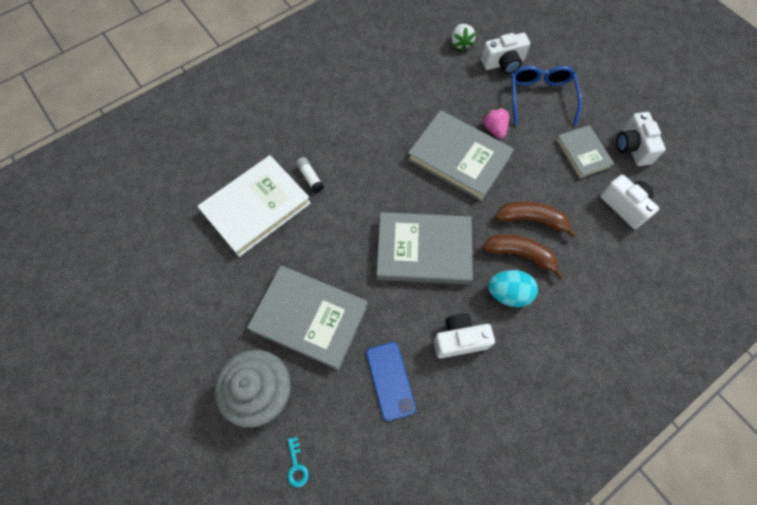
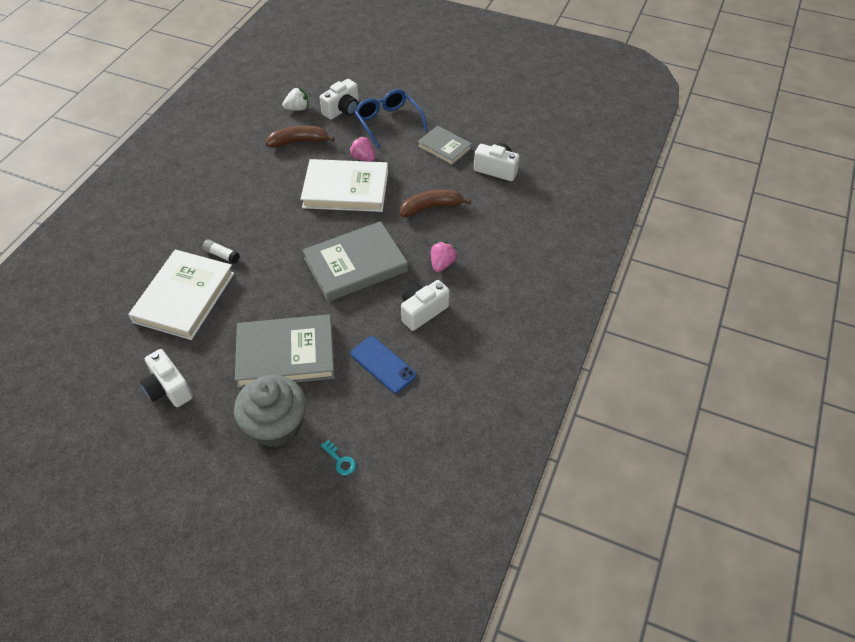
camera: 30 degrees left, 15 degrees down
(459, 158) = (346, 189): grey book -> white book
(461, 43) = (297, 108): white strawberry -> white strawberry turned 75 degrees counterclockwise
(508, 293) = (442, 264): turquoise egg -> pink strawberry
(520, 255) = (436, 234): brown banana -> brown banana (299, 141)
(632, 147) = (479, 129): white camera -> white camera (168, 388)

